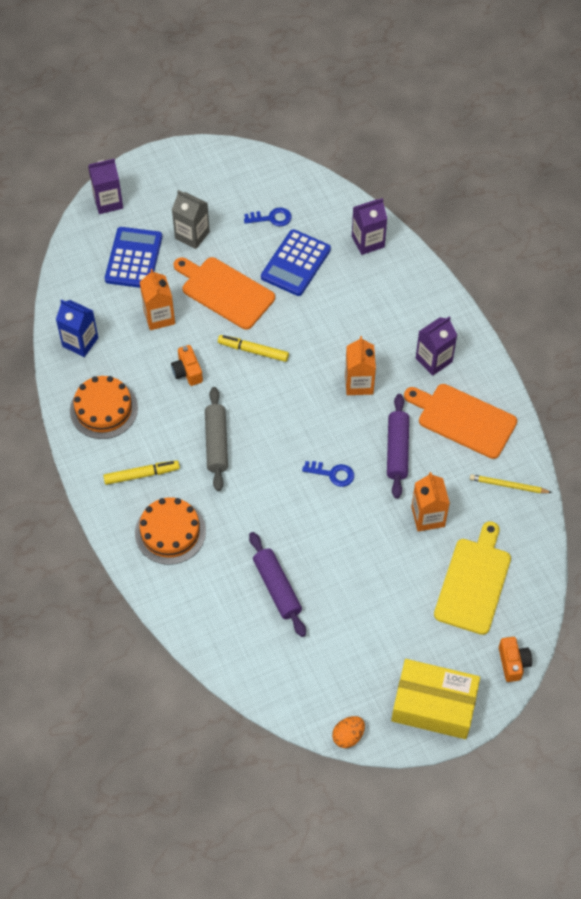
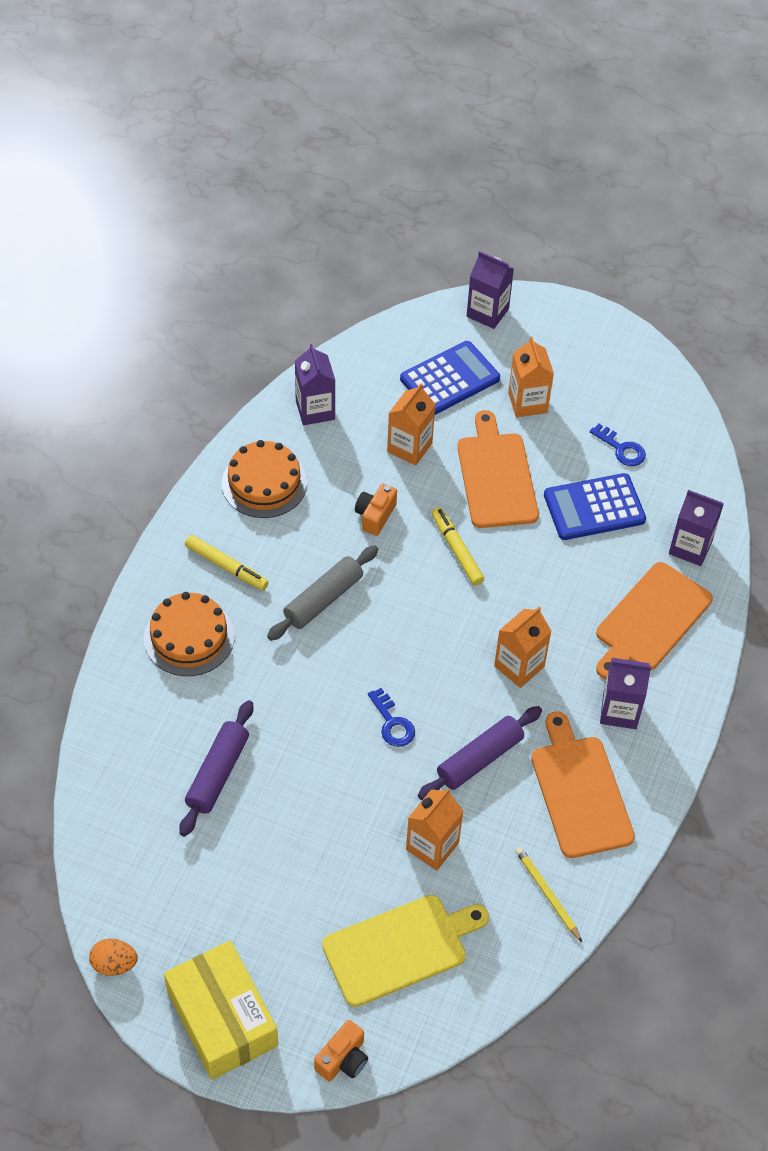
camera: 45 degrees right, 5 degrees down
(80, 342) = (315, 410): blue carton -> purple carton
(192, 235) = (527, 402): grey carton -> orange carton
(394, 298) = (651, 620): none -> orange cutting board

